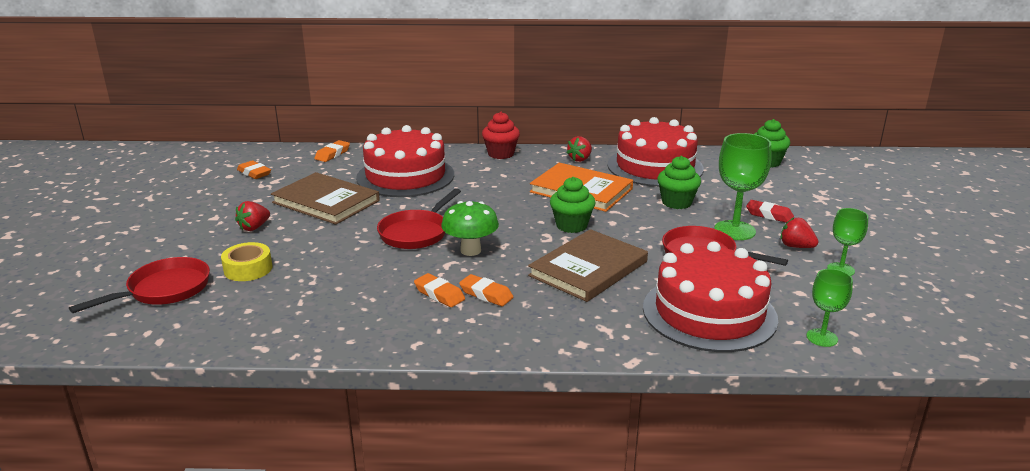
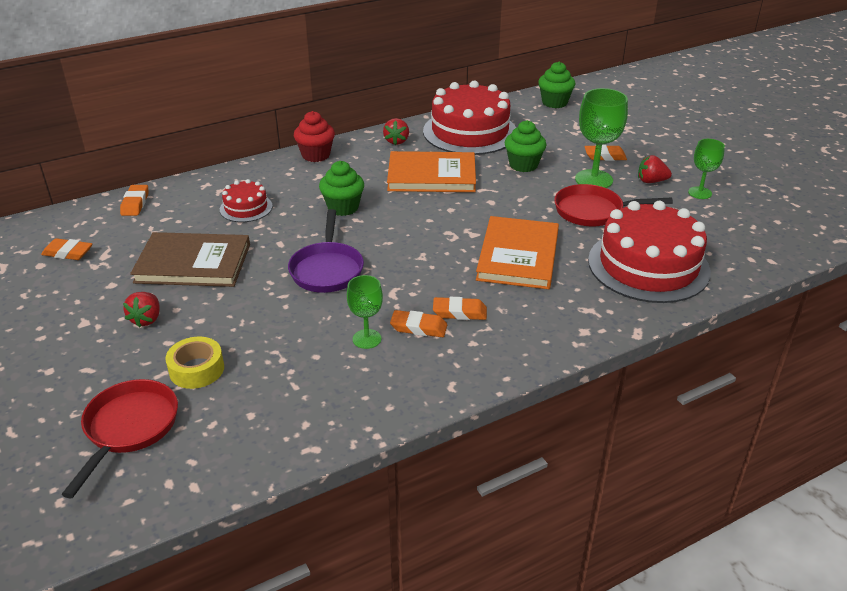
camera: 30 degrees left, 10 degrees up
(405, 176) = (246, 208): red cake -> red cake, size x0.48
(416, 233) = (327, 269): red pan -> purple pan
(470, 250) = (398, 272): green mushroom -> none
(571, 225) = (460, 216): green cupcake -> green cupcake (343, 207)
(588, 268) = (518, 256): brown book -> orange book
(769, 215) = (605, 156): red eraser -> orange eraser
(822, 338) = (742, 259): green goblet -> green goblet (367, 339)

